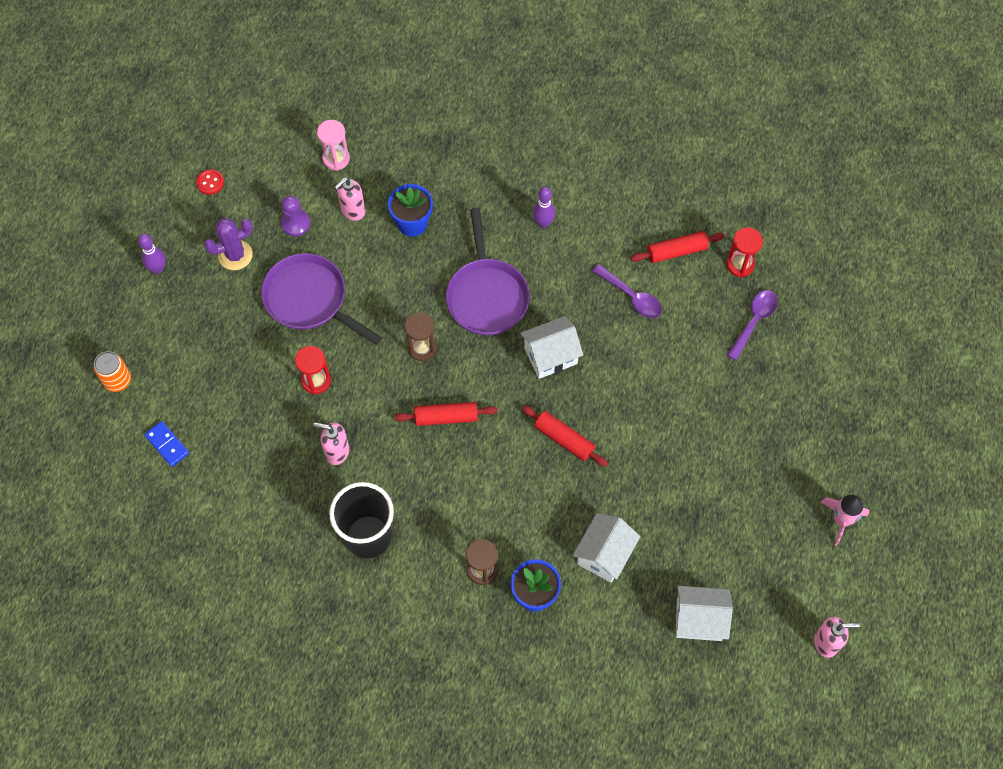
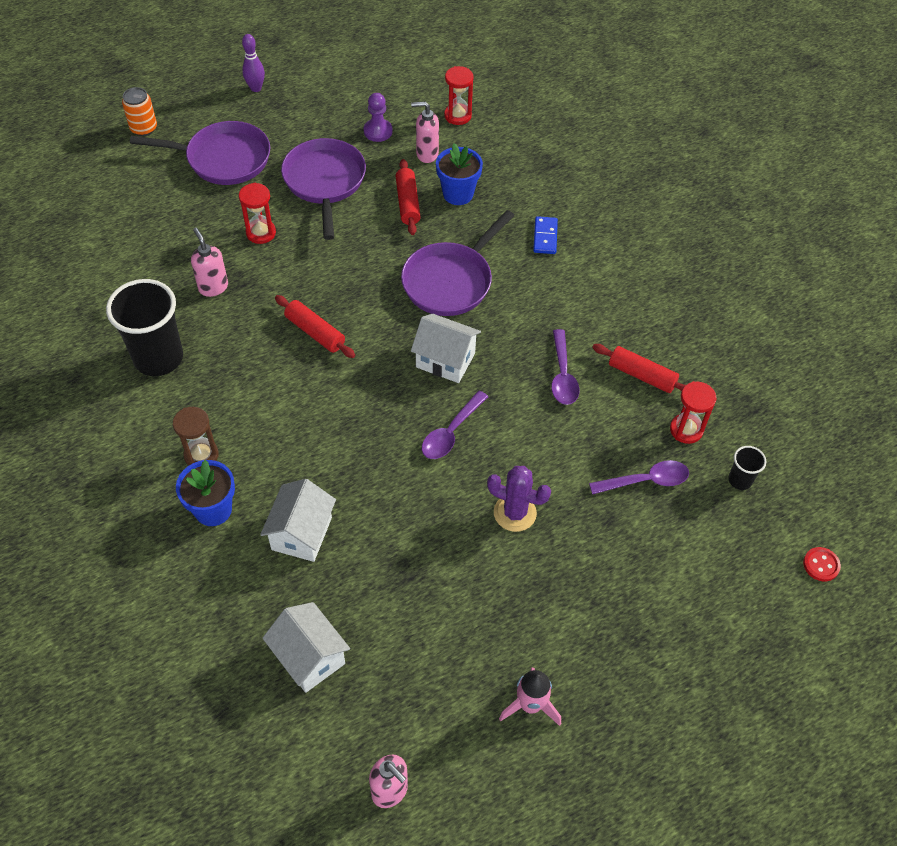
camera: 45 degrees right, 10 degrees down
(167, 444) = (119, 189): blue domino -> blue domino (545, 237)
(210, 182) = (355, 67): red button -> red button (821, 565)
(212, 349) = (223, 159): none -> purple pan
(235, 255) = (313, 118): purple cactus -> purple cactus (515, 513)
(336, 159) = (457, 116): pink hourglass -> red hourglass
(422, 348) = (359, 274): brown hourglass -> none
(543, 223) = (556, 270): purple bowling pin -> none
(564, 439) = (379, 424): red rolling pin -> red rolling pin (407, 203)
(604, 554) = (301, 533): white house -> white house turned 60 degrees counterclockwise
(611, 401) = (451, 432): none -> purple spoon
(802, 269) = (740, 480): none -> black cup

